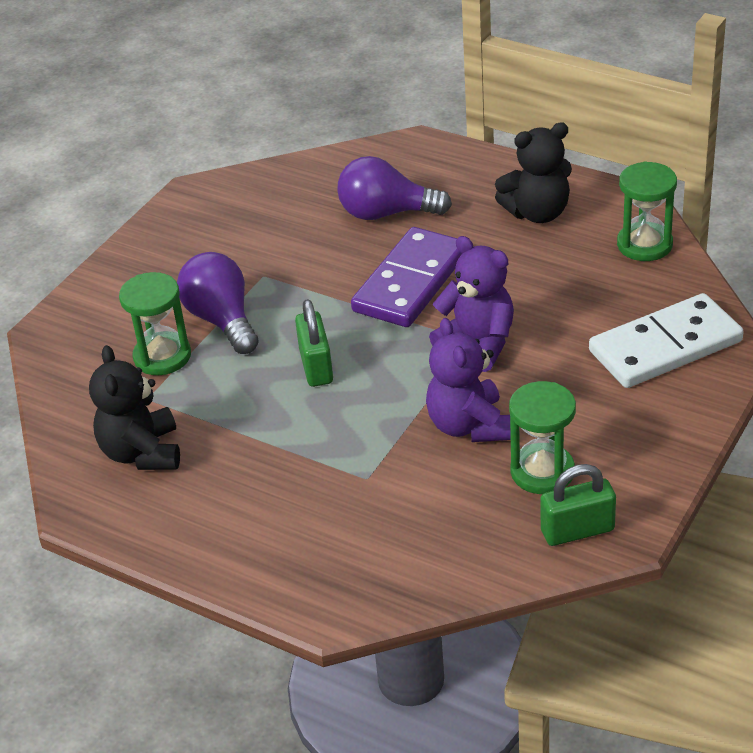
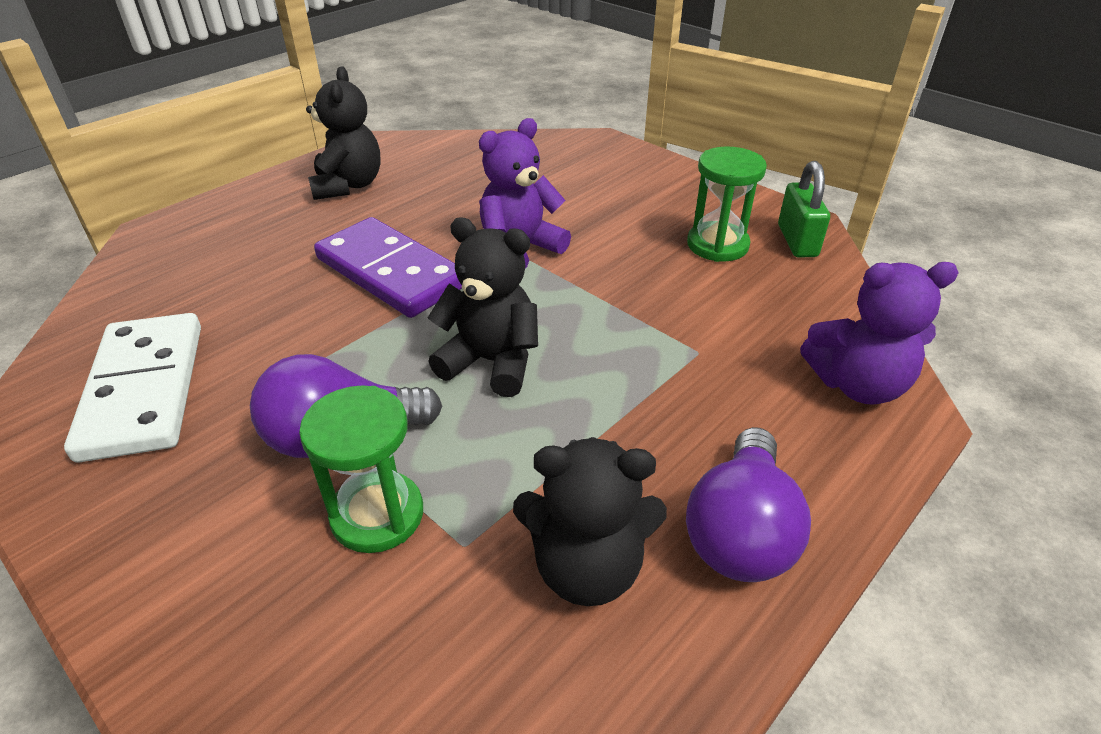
camera: 80 degrees left, 0 degrees up
(316, 366) = (491, 362): green padlock -> black teddy bear
(386, 213) = (254, 269): purple light bulb -> purple light bulb (740, 531)
(469, 426) = (640, 273): purple teddy bear -> purple teddy bear (857, 385)
(644, 245) = (441, 148): green hourglass -> none
(665, 346) = (579, 163): white domino -> white domino (144, 389)

